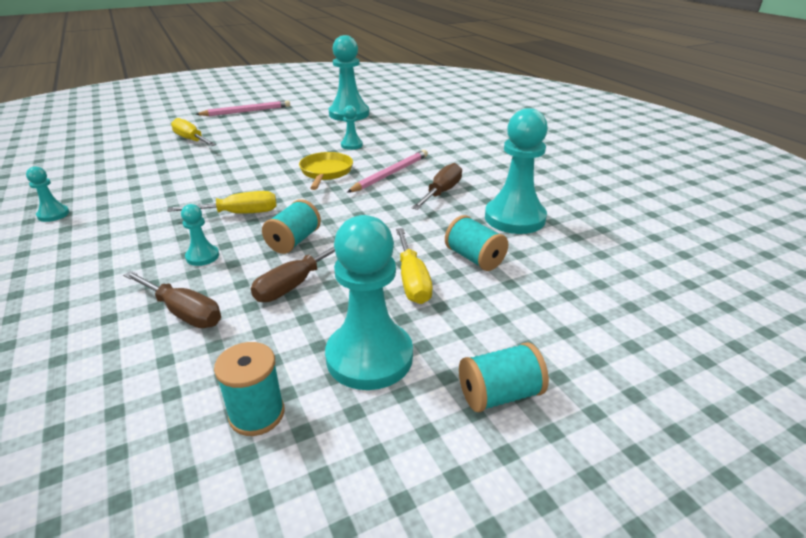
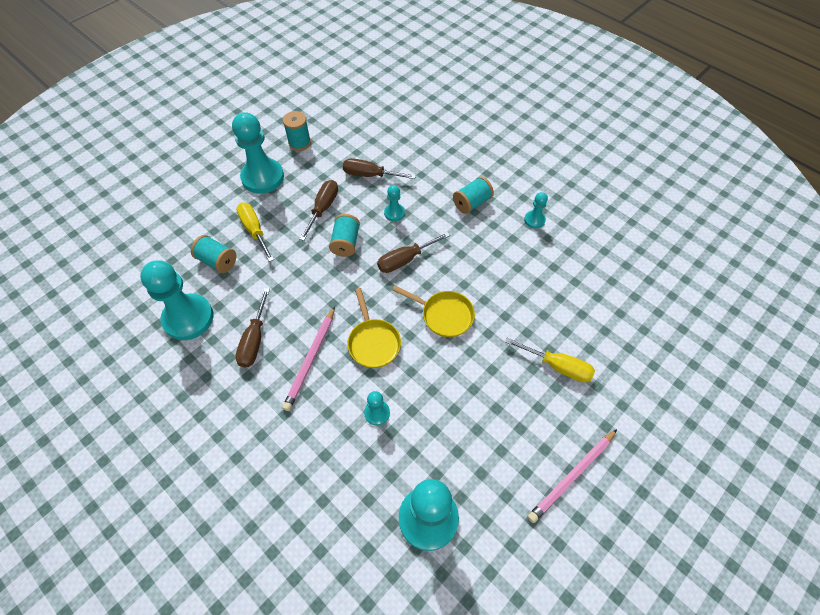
camera: 160 degrees right, 25 degrees up
(238, 214) = (405, 259): yellow screwdriver -> brown screwdriver
(245, 174) = (444, 315): none -> yellow pan
(499, 394) = (199, 176): turquoise spool -> turquoise spool (472, 203)

